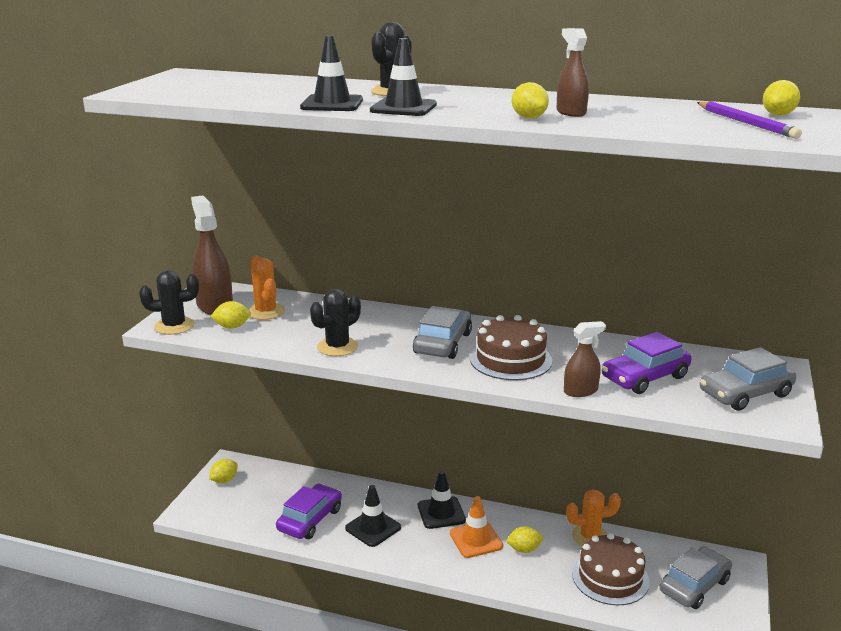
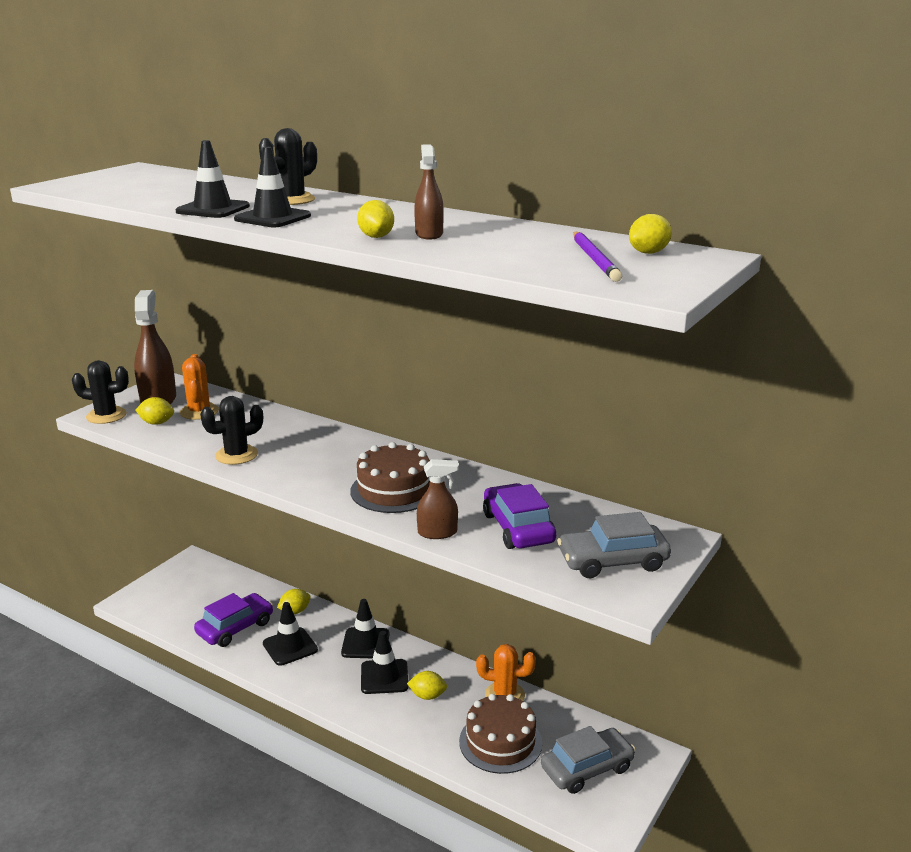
camera: 15 degrees right, 0 degrees up
(224, 480) = (178, 576): yellow lemon -> yellow lemon (295, 611)
(442, 343) = (340, 464): grey car -> none
(476, 540) = (384, 677): orange traffic cone -> black traffic cone
(645, 377) = (518, 528): purple car -> purple car turned 90 degrees clockwise

